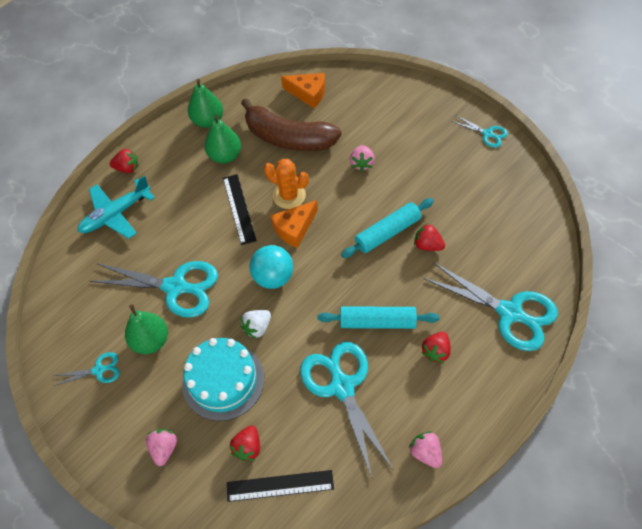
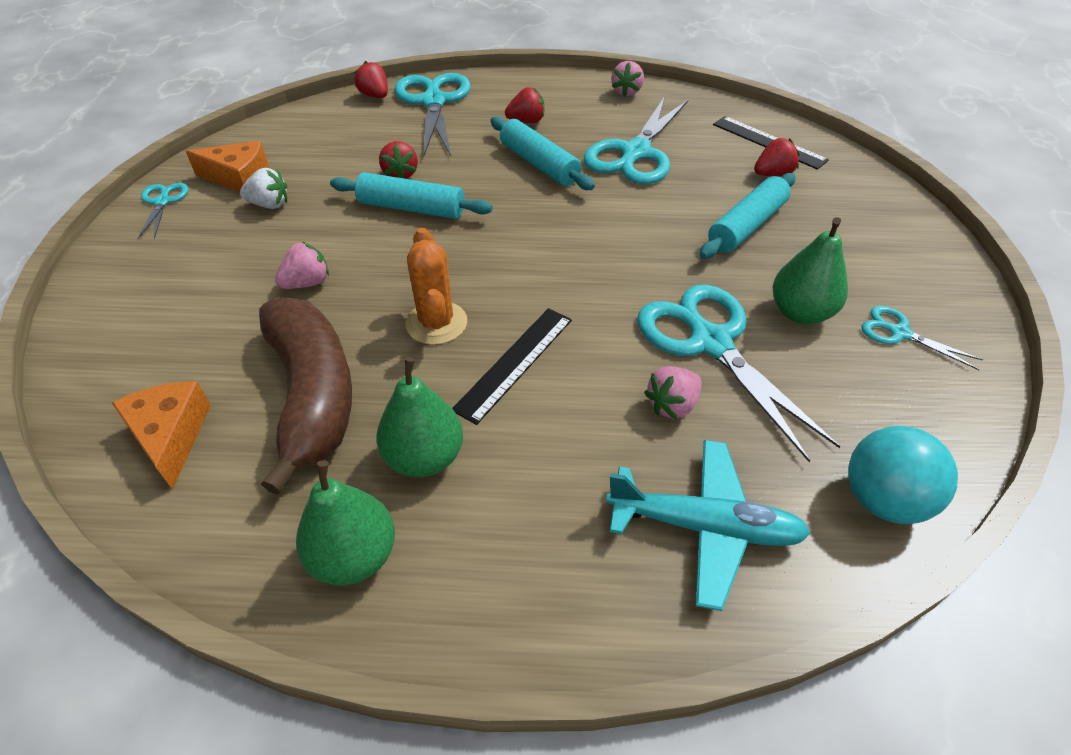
camera: 135 degrees left, 10 degrees down
(127, 168) = (598, 607): red strawberry -> red strawberry (375, 96)
(164, 449) = (864, 222): pink strawberry -> pink strawberry (672, 405)
(223, 381) = (746, 226): turquoise cake -> turquoise rolling pin
(257, 328) = (658, 237): white strawberry -> white strawberry (269, 204)
(273, 277) = (581, 262): turquoise ball -> turquoise ball (882, 499)
(294, 228) = (488, 286): orange cheese -> orange cheese (239, 178)

